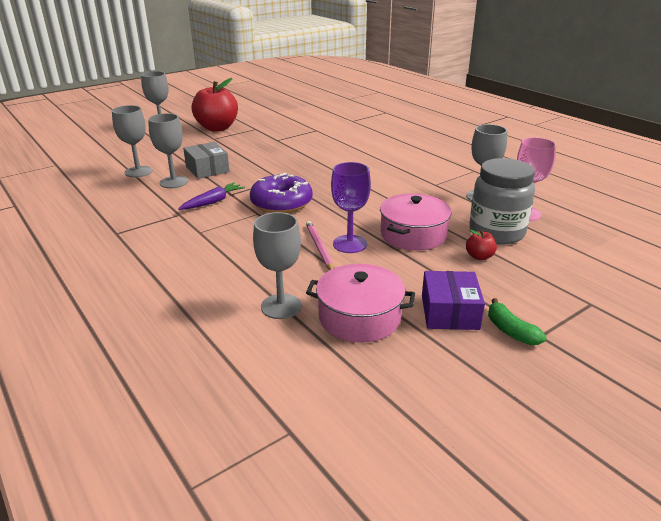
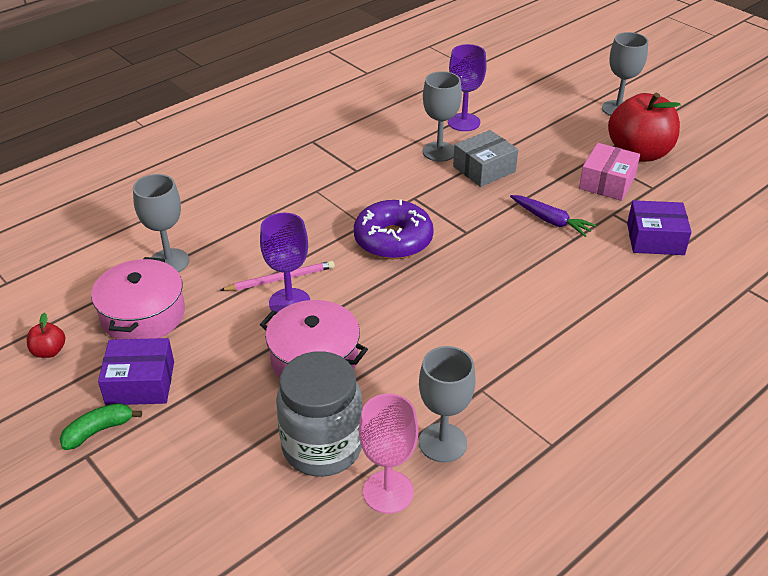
camera: 85 degrees right, 10 degrees up
(138, 172) = (464, 122): grey goblet -> purple goblet
(213, 202) = (390, 188): purple carrot -> purple carrot (551, 221)
(244, 138) = (607, 182): none -> pink box
(305, 133) = (655, 239): none -> purple box
(479, 256) = (256, 421): red apple -> red apple (49, 351)

